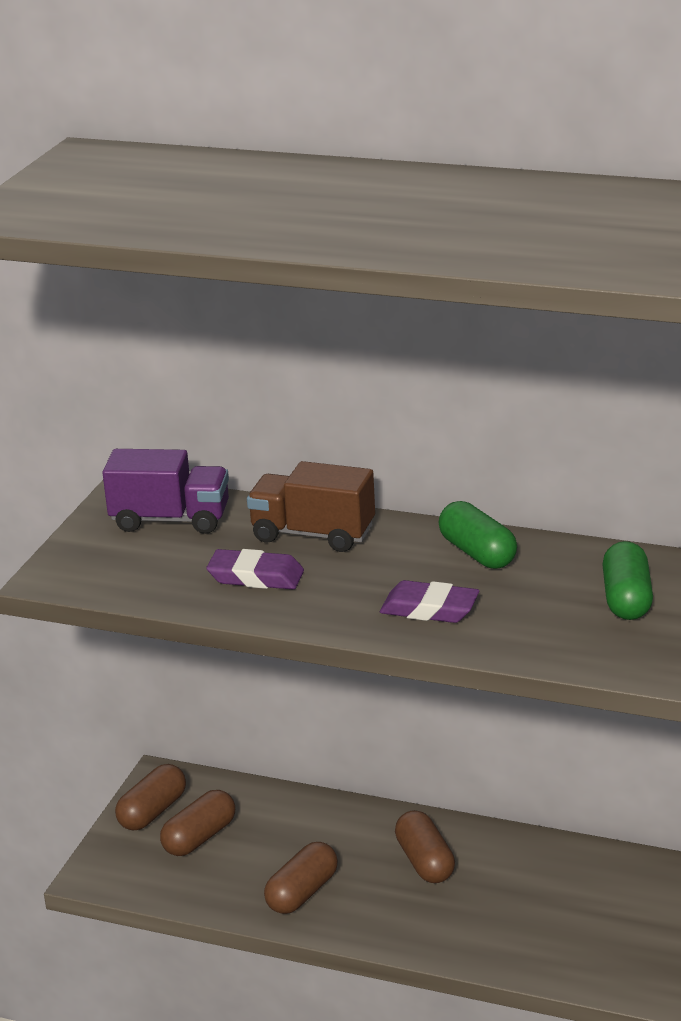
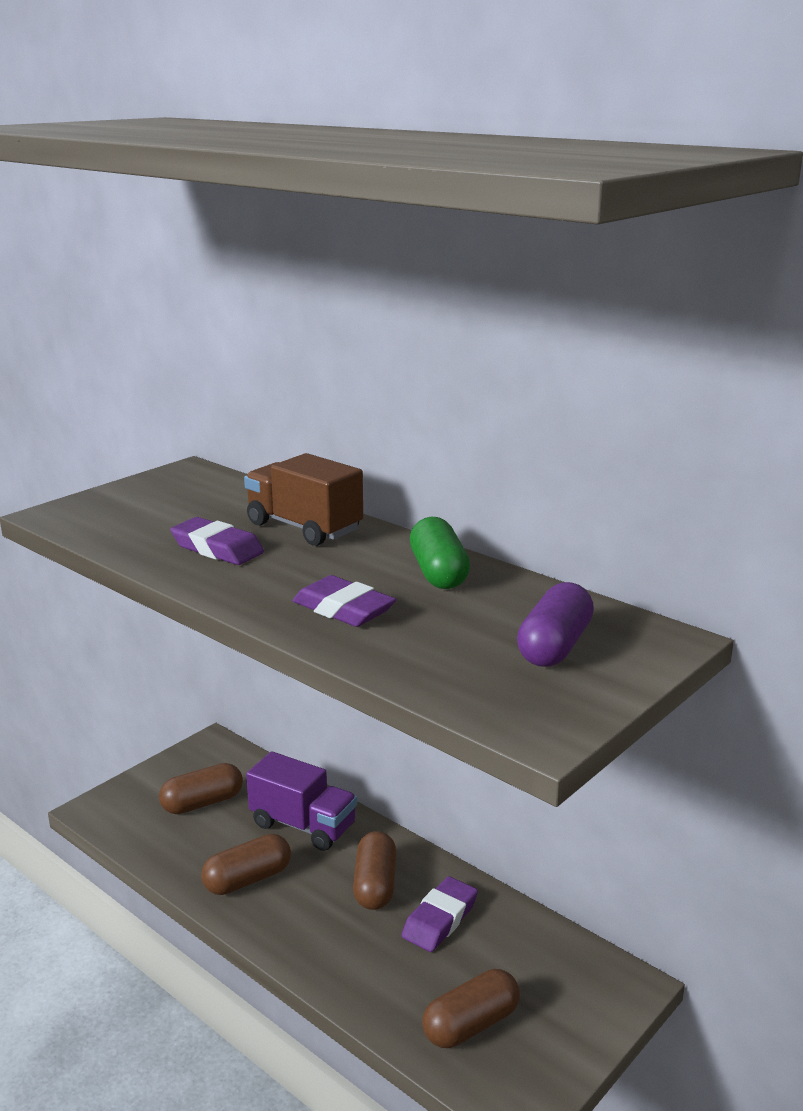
camera: 20 degrees right, 5 degrees down
(152, 812) = (184, 770): brown capsule -> brown capsule (470, 1024)
(170, 520) = (199, 494): purple truck -> purple truck (303, 825)
(503, 873) = (440, 919): none -> purple eraser
(627, 599) = (555, 646): green capsule -> purple capsule

